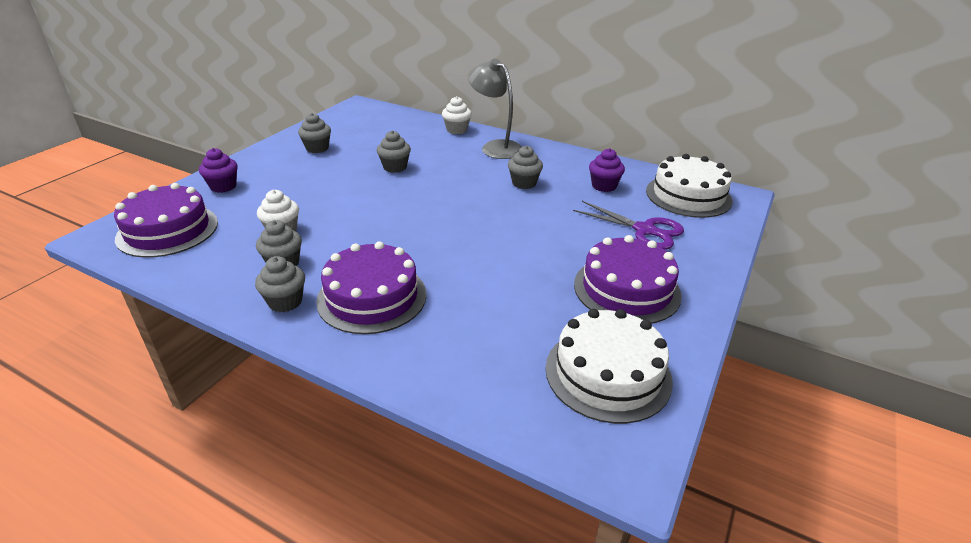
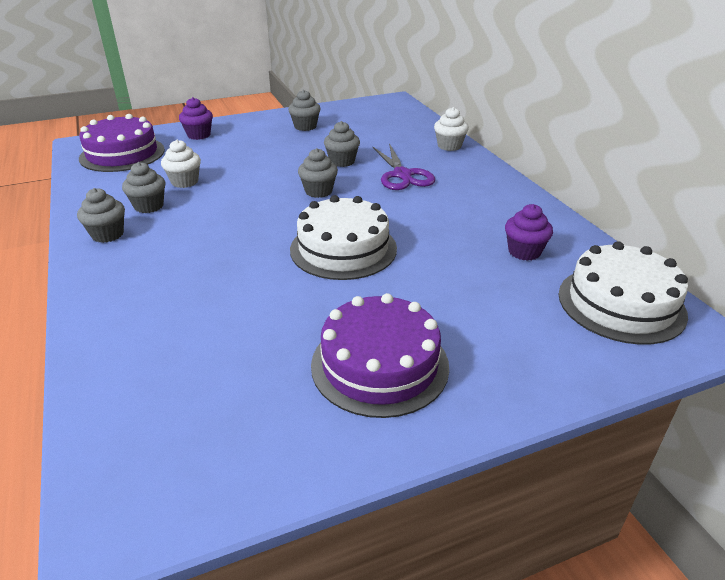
camera: 40 degrees right, 0 degrees up
(372, 297) = (163, 259): purple cake -> none
(495, 147) = (463, 173): grey lamp -> none
(524, 183) = (438, 217): grey cupcake -> grey cupcake (318, 191)
(608, 373) = (231, 431): white cake -> white cake (343, 249)
(644, 230) = (499, 316): purple scissors -> purple scissors (402, 175)

